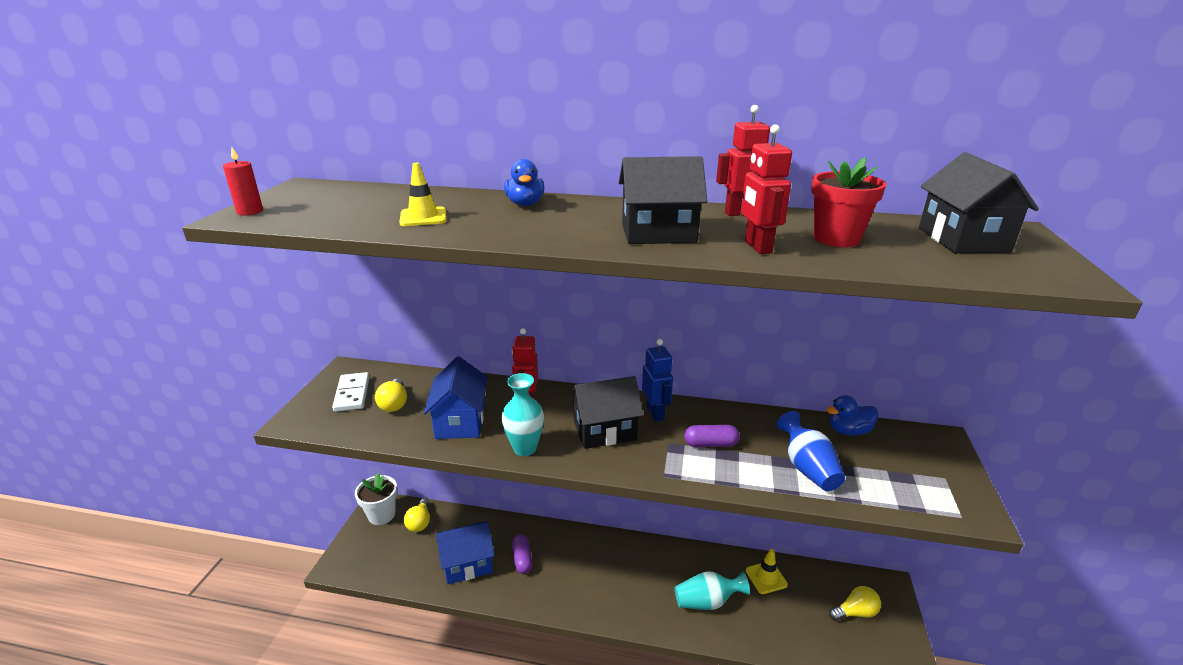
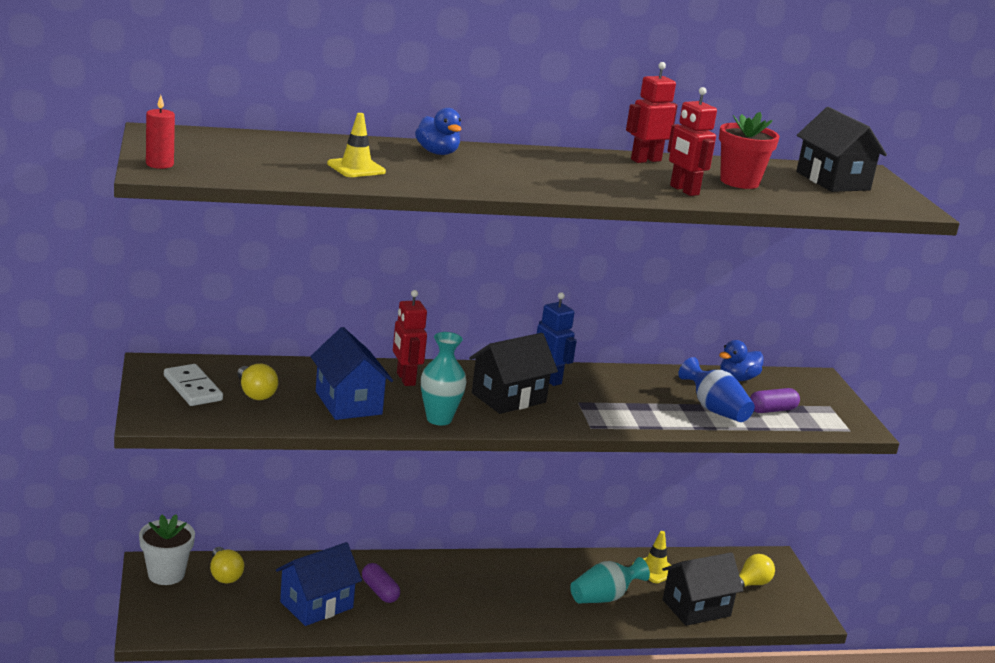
camera: 25 degrees left, 5 degrees down
(658, 233) = (593, 180): black house -> black house (696, 608)
(710, 444) = (618, 399): purple capsule -> purple capsule (772, 410)

